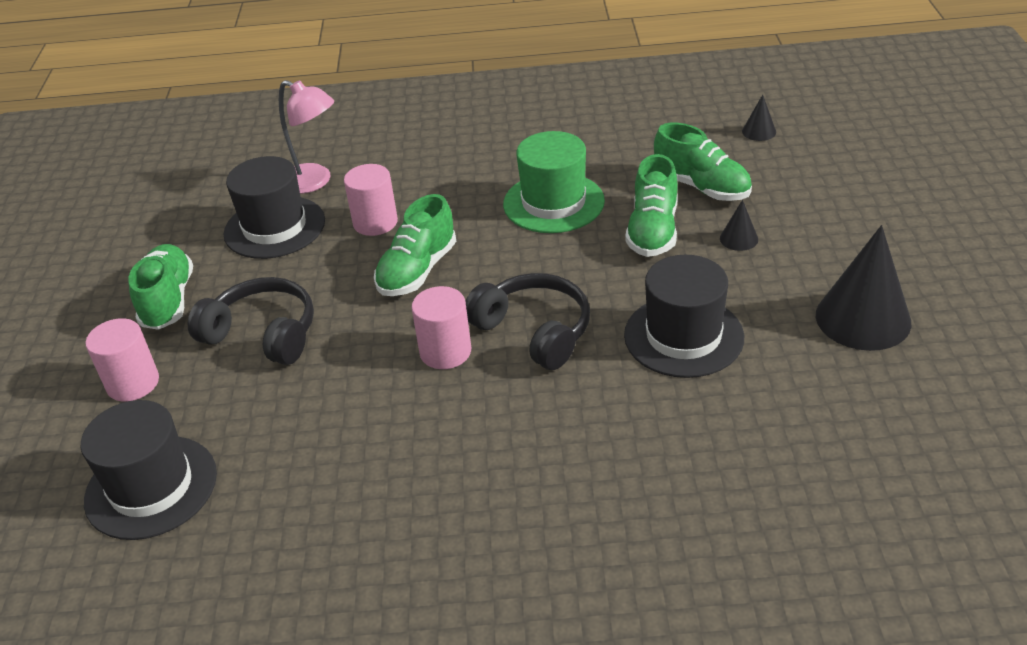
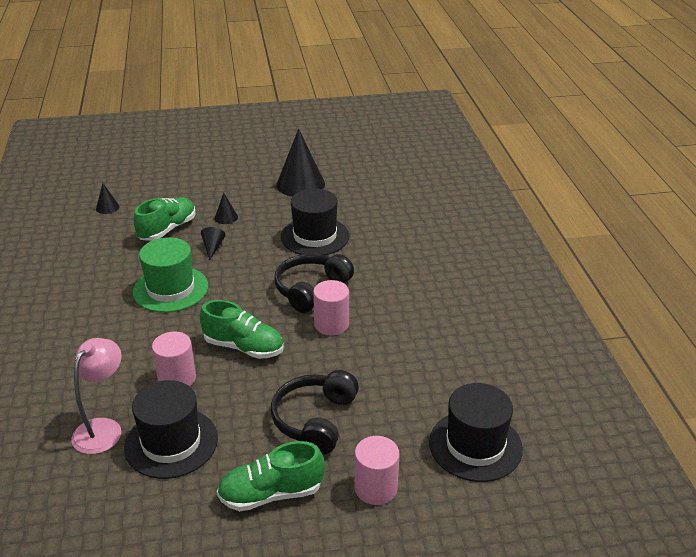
camera: 100 degrees left, 5 degrees down
(653, 231) = (213, 247): green shoe -> black cone

